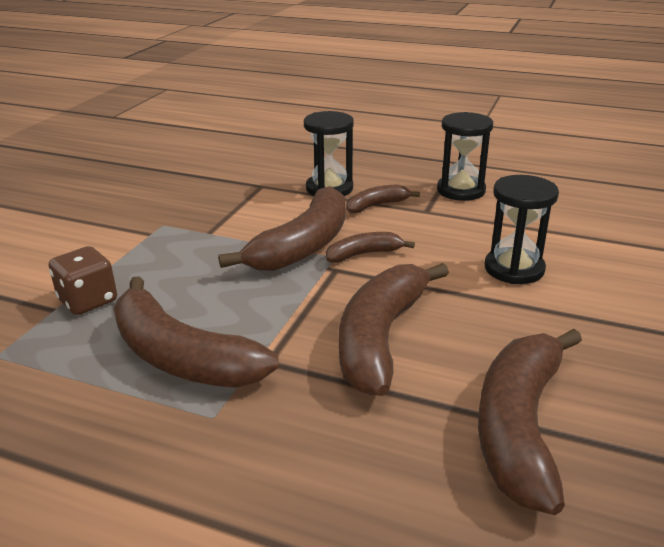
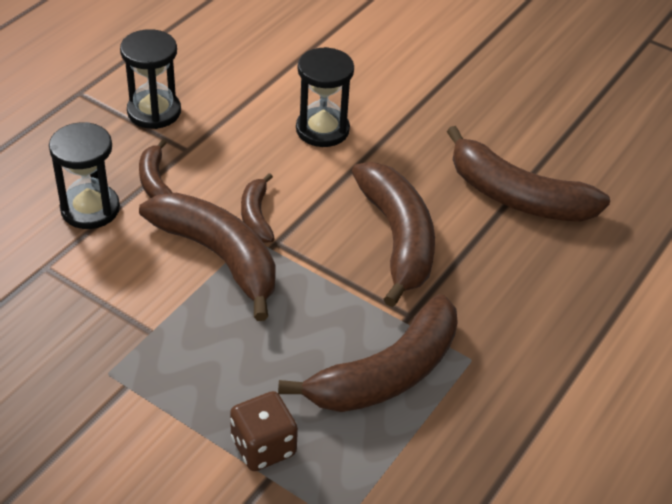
camera: 80 degrees left, 15 degrees up
(380, 338) = (397, 238): brown banana -> brown banana turned 135 degrees counterclockwise

